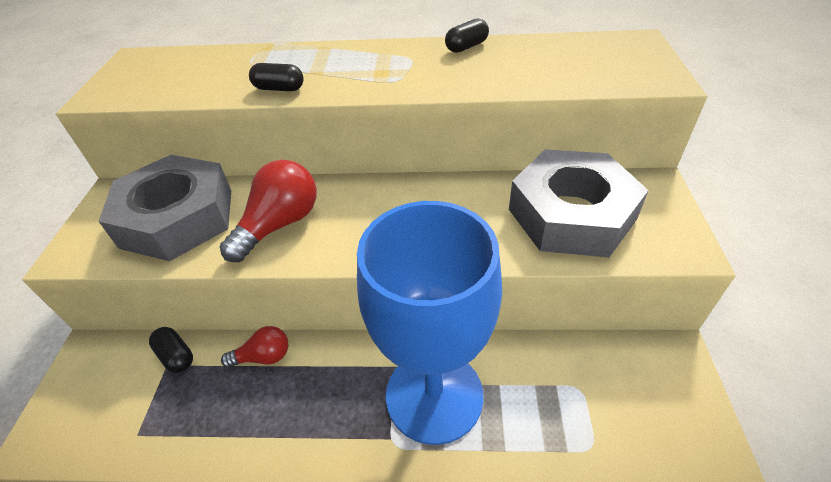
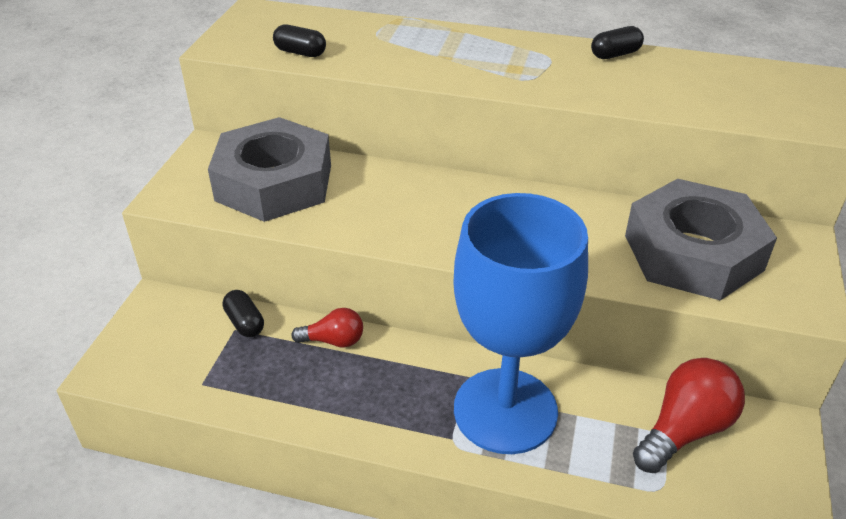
camera: 10 degrees right, 5 degrees down
(279, 89) = (404, 68): black capsule -> black capsule (300, 52)
(279, 224) = (377, 207): red light bulb -> red light bulb (684, 430)

